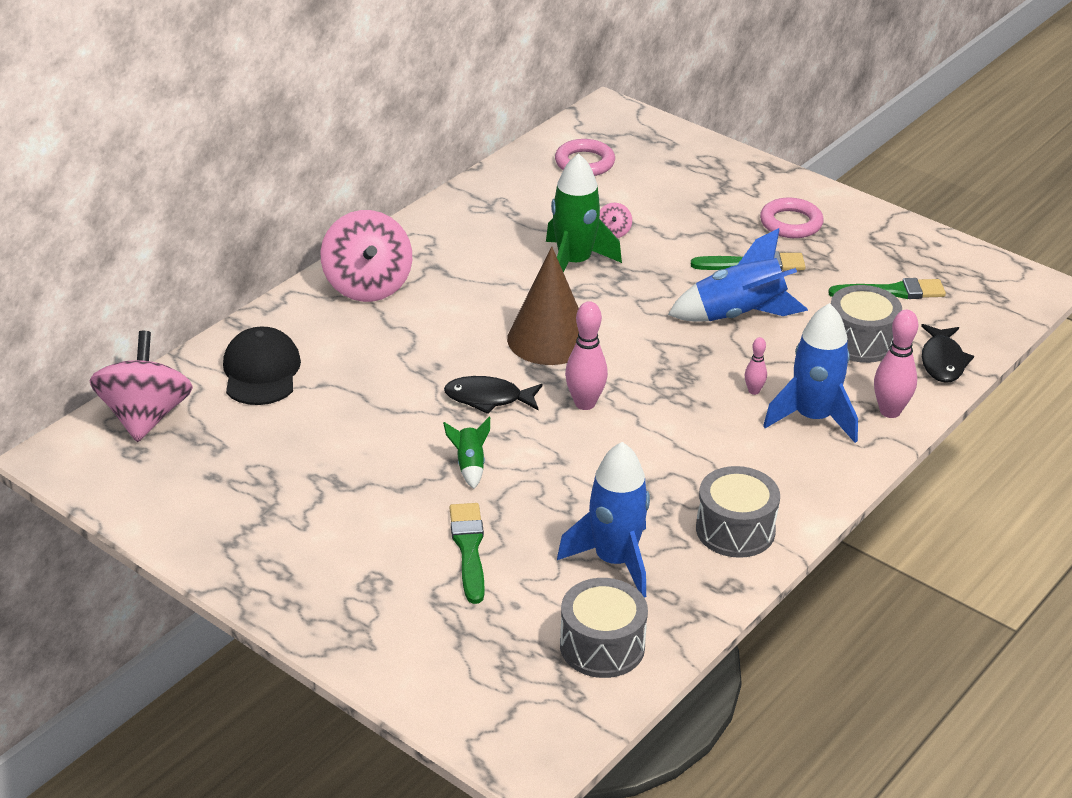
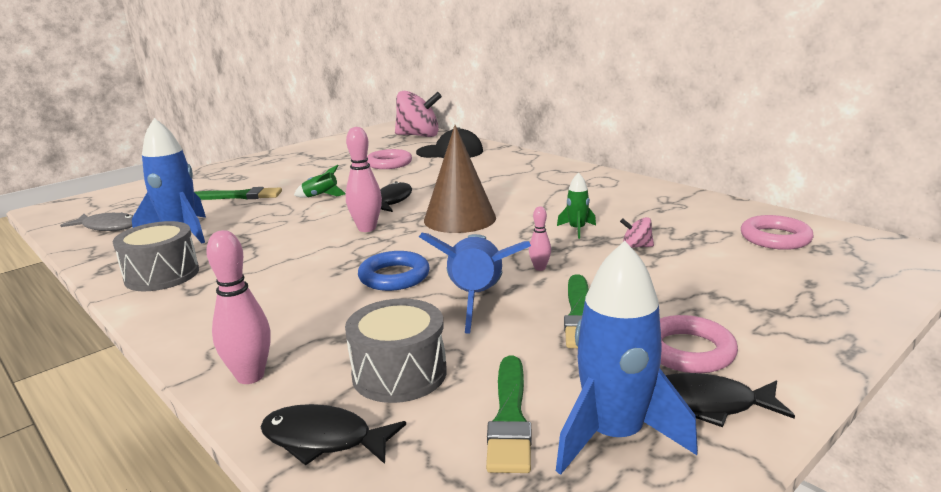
camera: 100 degrees right, 15 degrees down
(316, 426) = (389, 163): none -> pink ring
(367, 285) = (543, 170): pink spinning top -> none
(574, 263) = (577, 229): green rocket -> green rocket, size x0.49
(602, 646) = (108, 227): grey drum -> grey fish
(705, 365) = (394, 276): none -> blue ring
(754, 391) = (341, 297): pink bowling pin -> pink bowling pin (540, 268)
(813, 418) = (276, 325): blue rocket -> blue rocket (614, 435)
(851, 223) = (706, 405): none -> black fish

